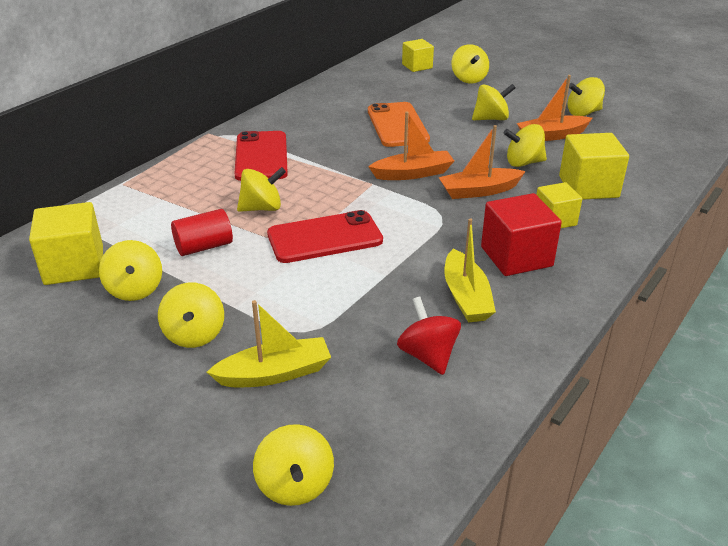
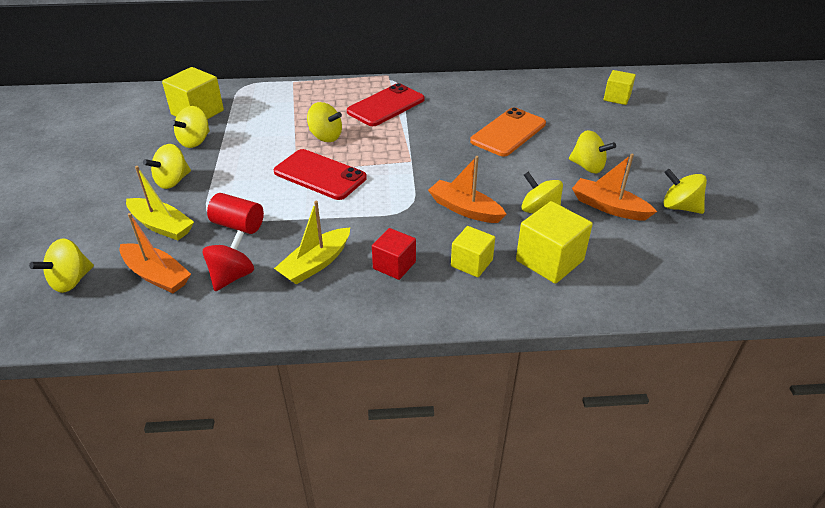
camera: 50 degrees right, 5 degrees up
(204, 246) = (260, 140): red cylinder -> red cylinder (238, 225)
(413, 173) = (448, 170): orange boat -> orange boat (157, 275)
(468, 79) = (638, 128): yellow spinning top -> none
(516, 256) = (394, 265): red cube -> red cube, size x0.64

